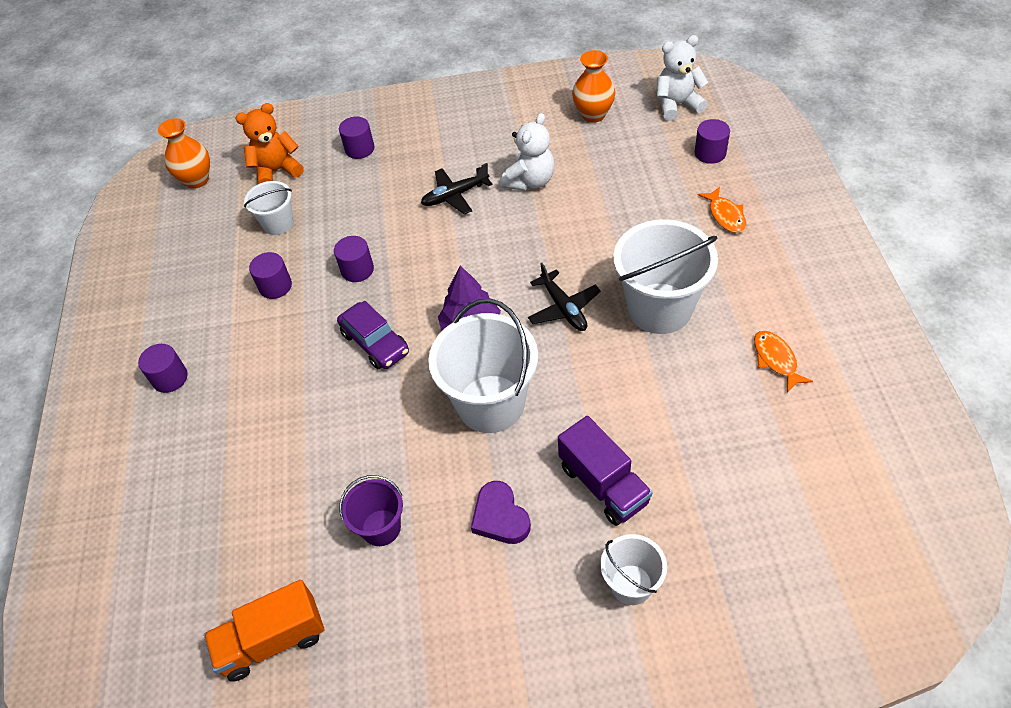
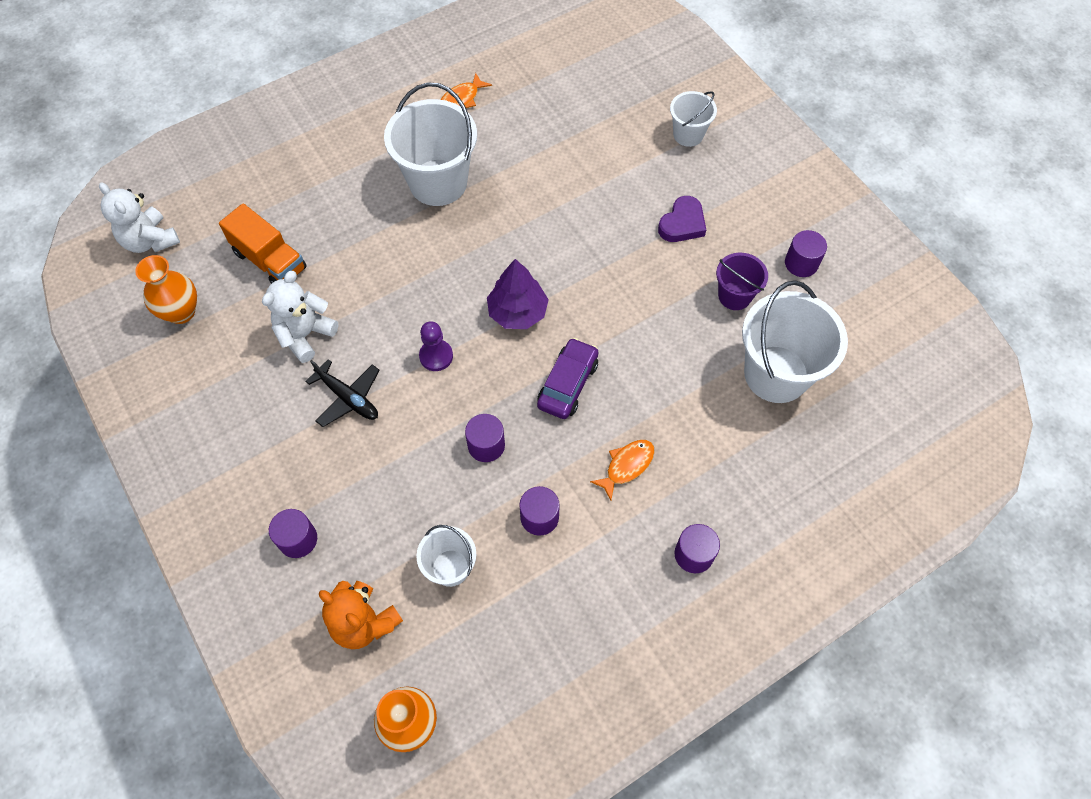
camera: 120 degrees left, 10 degrees up
(273, 640) = (855, 325): orange truck -> orange truck (270, 260)
(460, 258) = (436, 356): none -> purple pawn
(491, 403) = (588, 267): white bucket -> white bucket (776, 374)
(530, 181) = (305, 335): white teddy bear -> white teddy bear turned 60 degrees counterclockwise
(564, 308) = (465, 249): black plane -> none
(603, 484) = (622, 171): purple truck -> none
(710, 153) = (223, 195): purple cylinder -> purple cylinder (801, 263)
(725, 215) = (309, 164): orange fish -> orange fish (626, 466)

